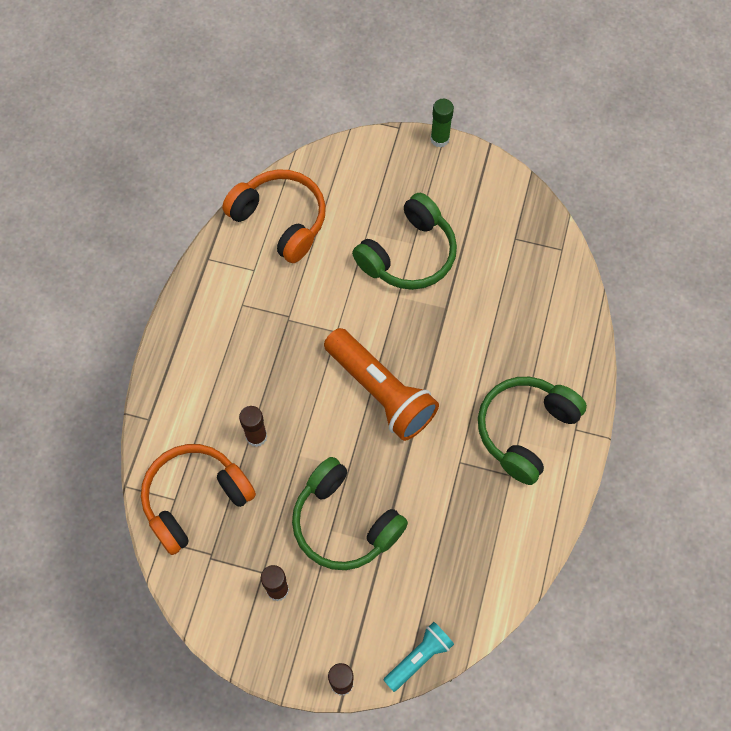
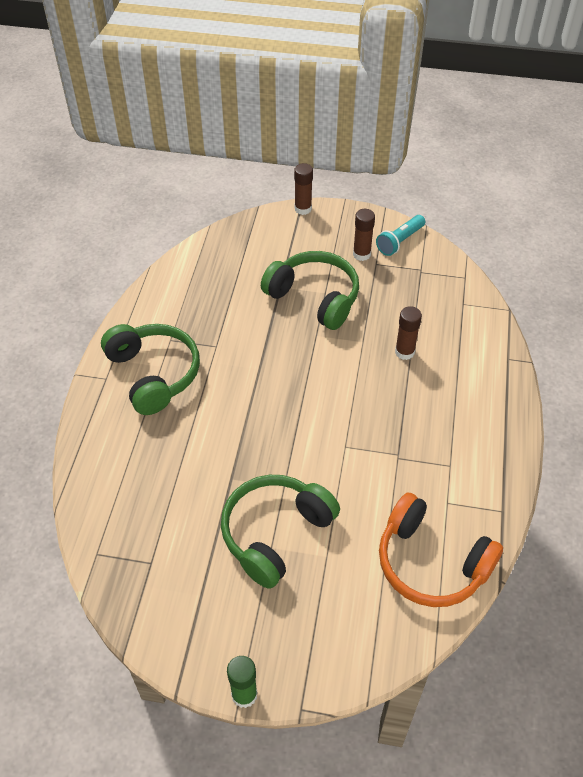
camera: 175 degrees right, 15 degrees down
(195, 499) = (446, 305): orange headphones -> none
(380, 392) = (294, 395): orange flashlight -> none
(419, 658) = (246, 225): turquoise flashlight -> turquoise flashlight (399, 241)
(525, 430) = (154, 374): green headphones -> green headphones turned 60 degrees counterclockwise

